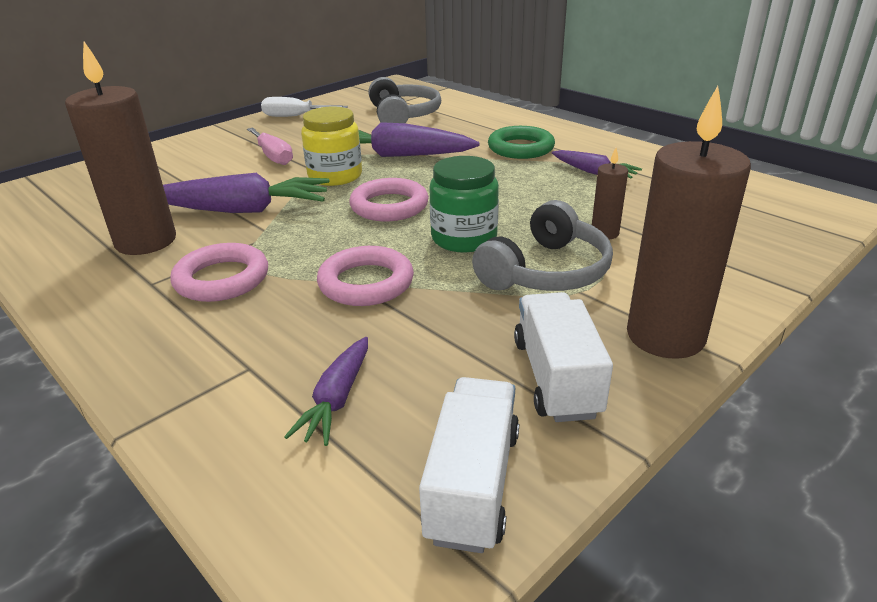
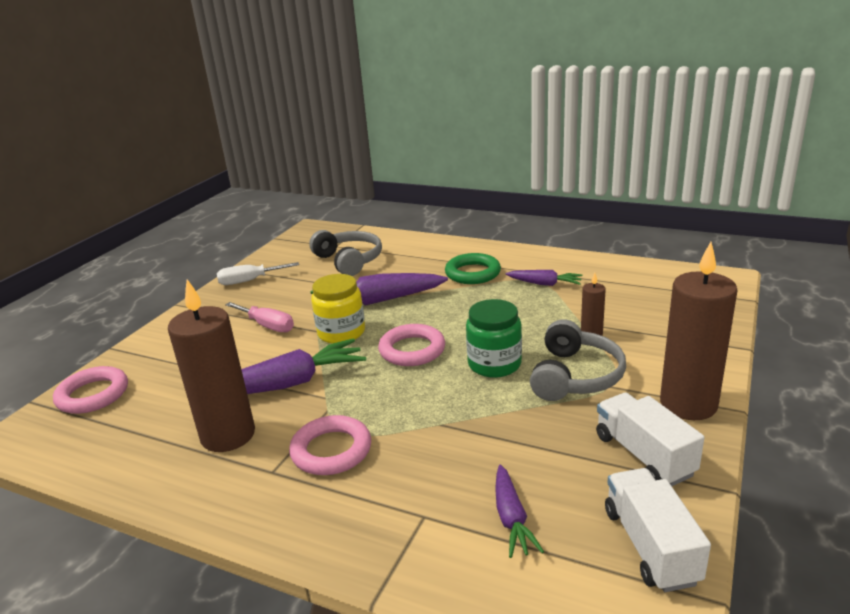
camera: 20 degrees left, 5 degrees down
(366, 283) = (452, 421): pink ring -> pink ring (93, 395)

